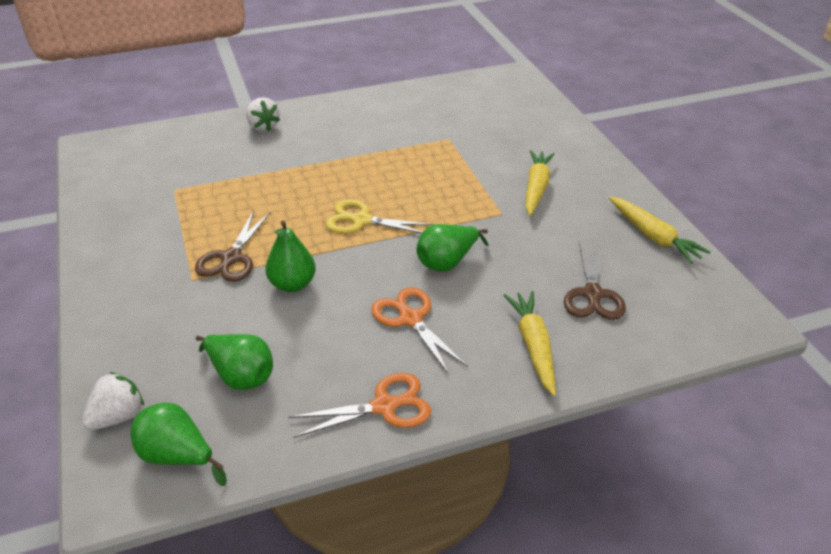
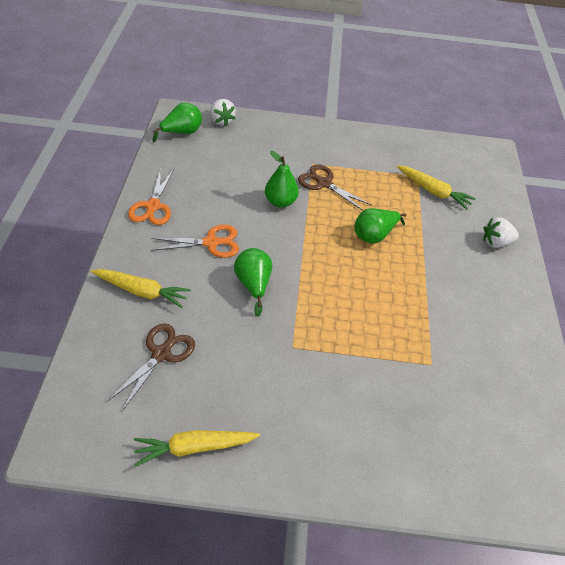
camera: 110 degrees right, 10 degrees up
(240, 376) = (218, 162): green pear -> green pear (374, 235)
(361, 220) = (331, 256): yellow scissors -> none
(536, 188) = (316, 394): yellow carrot -> yellow carrot (433, 191)
(593, 294) = (161, 354): brown scissors -> brown scissors turned 90 degrees clockwise

